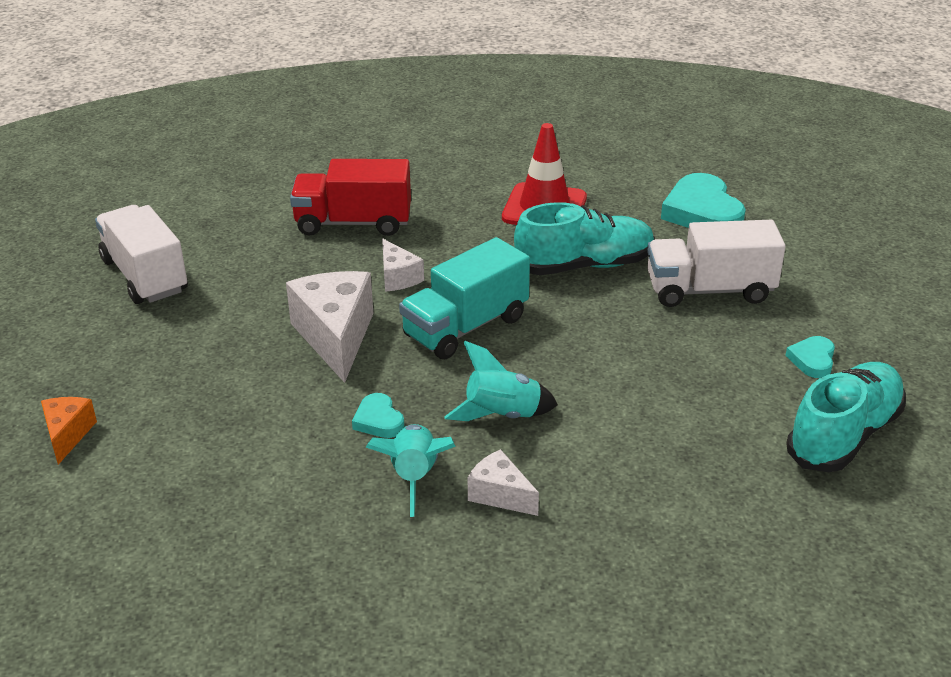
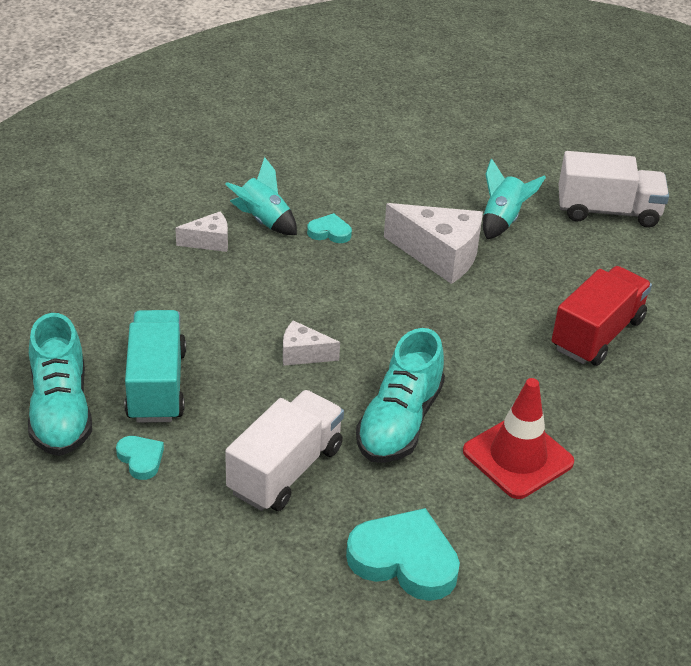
camera: 125 degrees right, 5 degrees up
(67, 435) = (447, 131): orange cheese -> none
(398, 277) = (487, 317): white cheese -> white cheese (303, 354)
(465, 327) = (386, 315): turquoise truck -> turquoise truck (156, 385)
(502, 415) = (273, 279): turquoise rocket -> turquoise rocket (502, 220)

